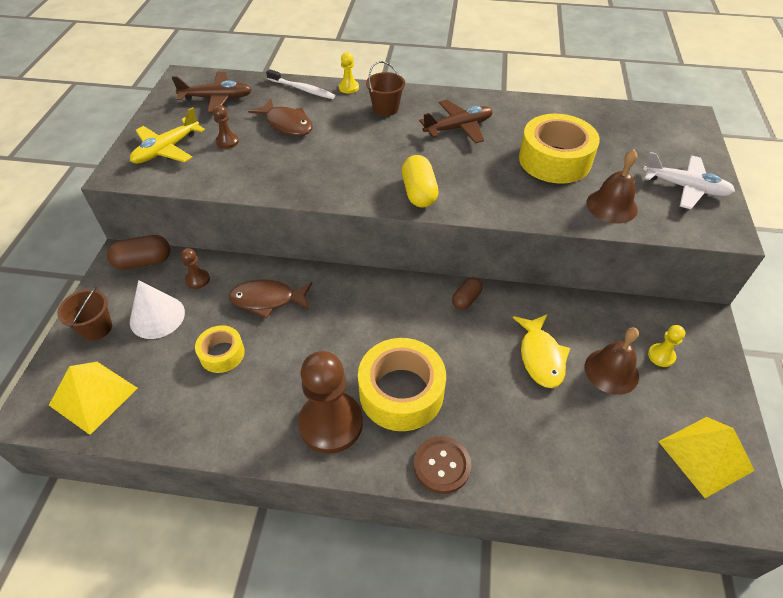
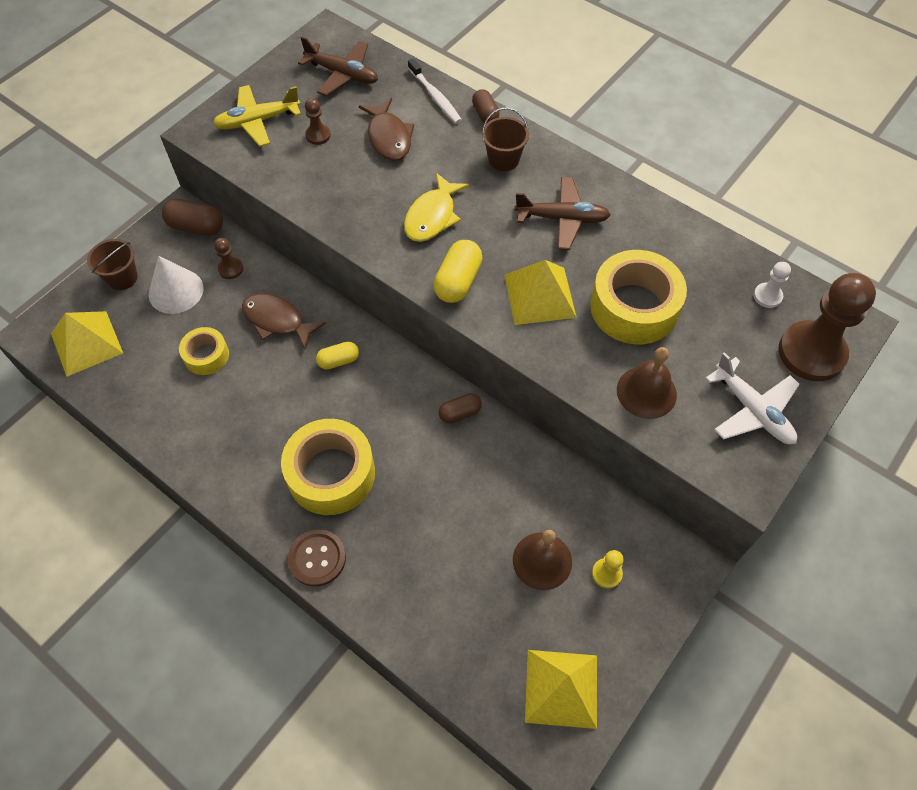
camera: 30 degrees right, 10 degrees up
(331, 423) = (253, 469): brown pawn -> brown pawn (811, 353)
(342, 306) = (338, 361): none -> yellow capsule
(348, 87) = (485, 114): yellow pawn -> brown capsule
(485, 178) = (539, 295): none -> yellow pyramid
(540, 357) = (485, 509): yellow fish -> yellow fish (432, 216)
(628, 122) = (767, 296): none -> white pawn

